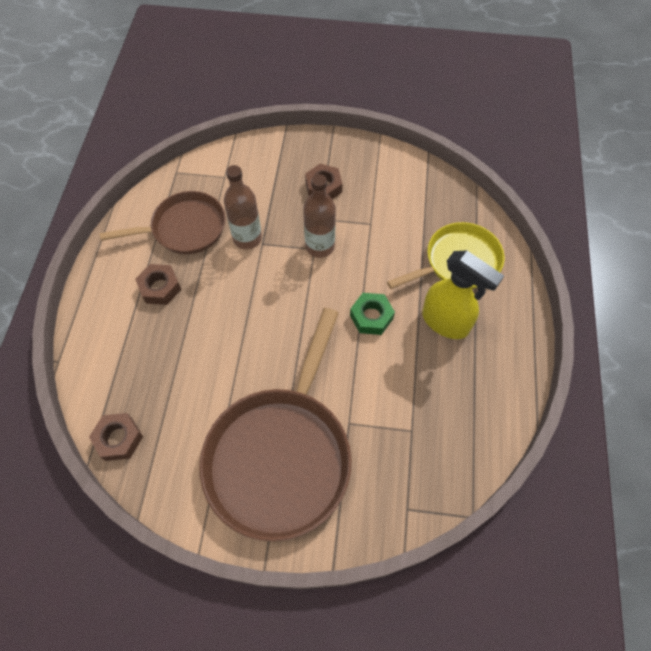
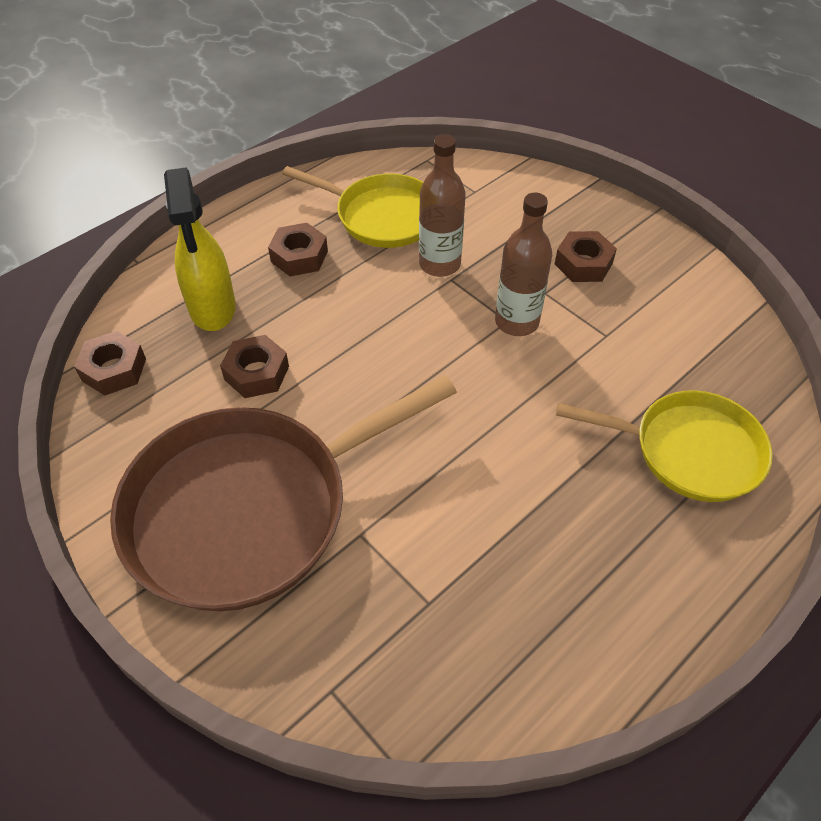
camera: 40 degrees right, 10 degrees down
(184, 228) = (381, 216): brown pan -> yellow pan
(208, 377) = (257, 373): none -> brown nut
(371, 317) = (506, 437): green nut -> none
(445, 322) = (601, 510): yellow spray bottle -> yellow spray bottle (212, 308)

